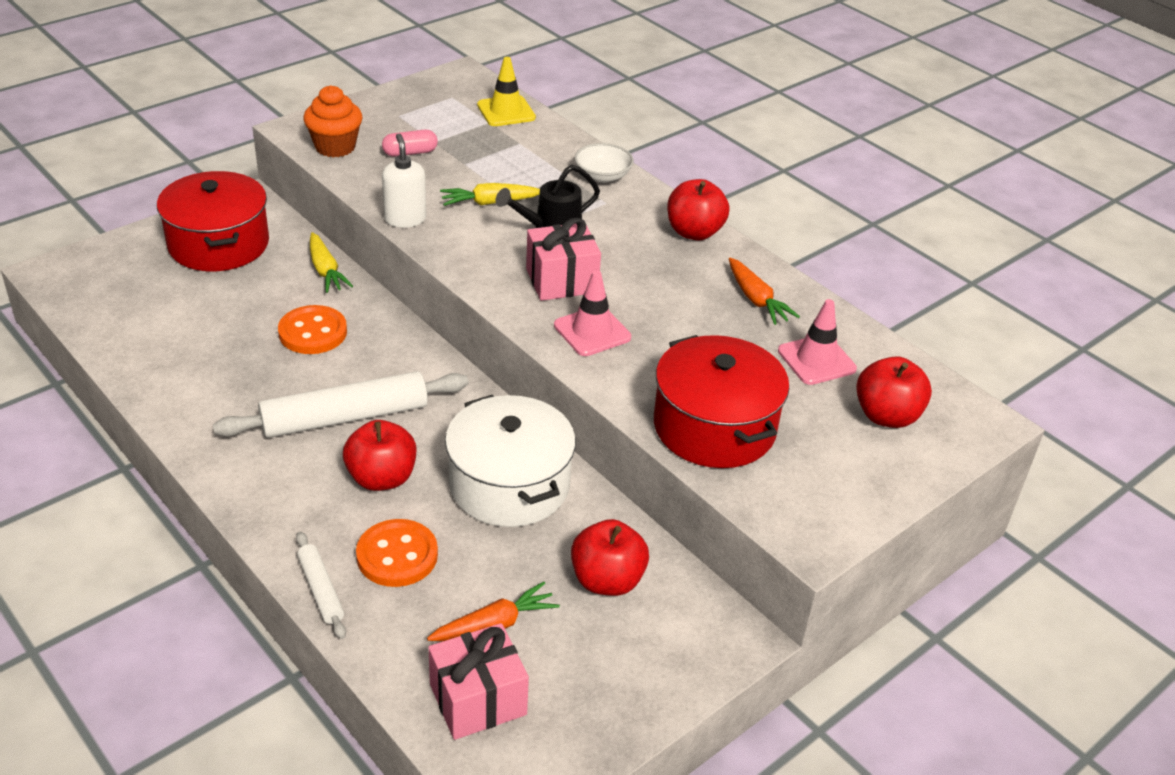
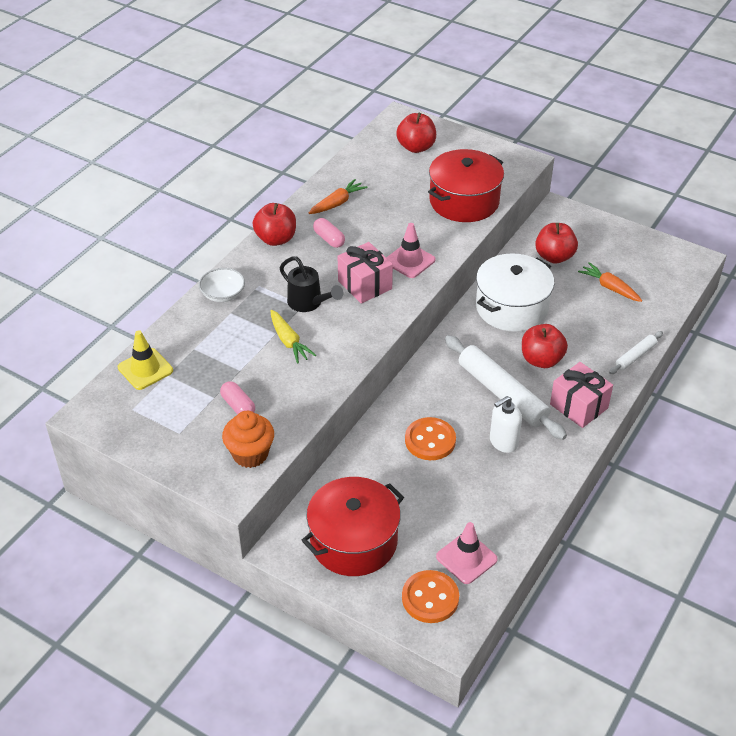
camera: 105 degrees left, 5 degrees up
(325, 270) = (355, 461): yellow carrot -> none
(397, 555) = (592, 335): orange button -> orange button (430, 598)
(405, 219) = (334, 379): white soap dispenser -> white soap dispenser (503, 442)
(478, 699) = (655, 281): pink gift -> pink gift (578, 406)
(675, 274) = (329, 239): none -> pink capsule
(816, 360) = (383, 174): pink traffic cone -> pink traffic cone (466, 558)

